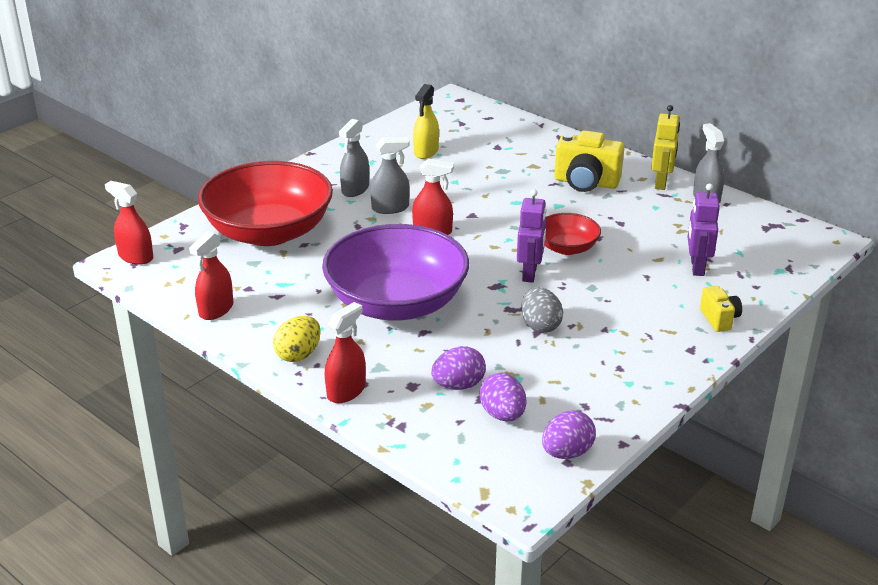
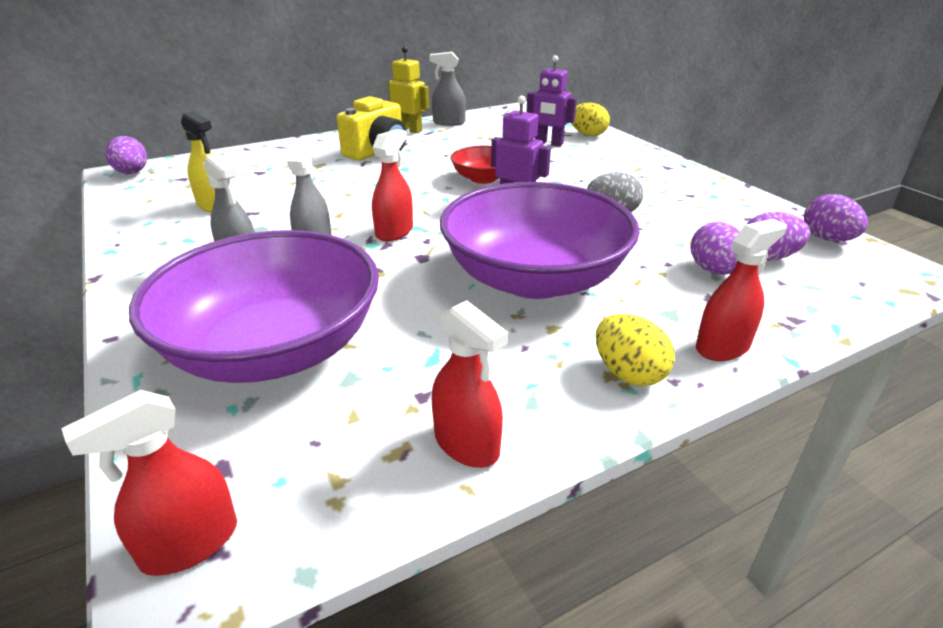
camera: 70 degrees left, 0 degrees up
(269, 232) = (274, 349): red bowl -> purple bowl
(346, 391) = (722, 347): red spray bottle -> red spray bottle turned 90 degrees clockwise
(456, 102) = (132, 173): none -> purple egg
(719, 319) = (627, 151): yellow camera -> none
(752, 287) = (587, 134): none -> yellow egg

